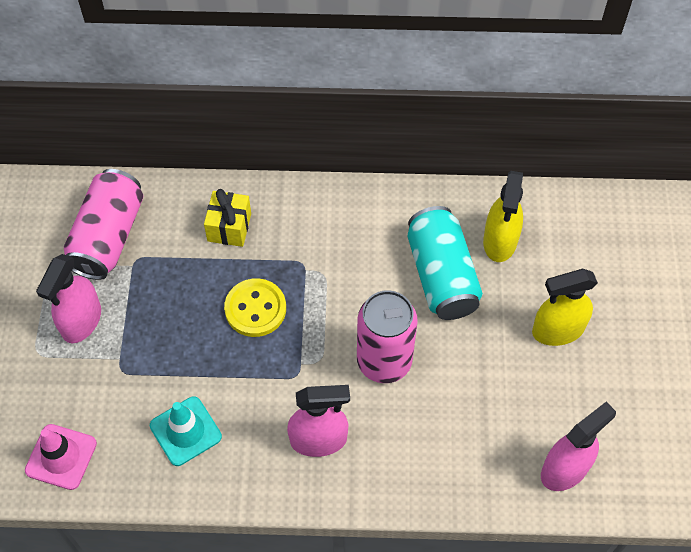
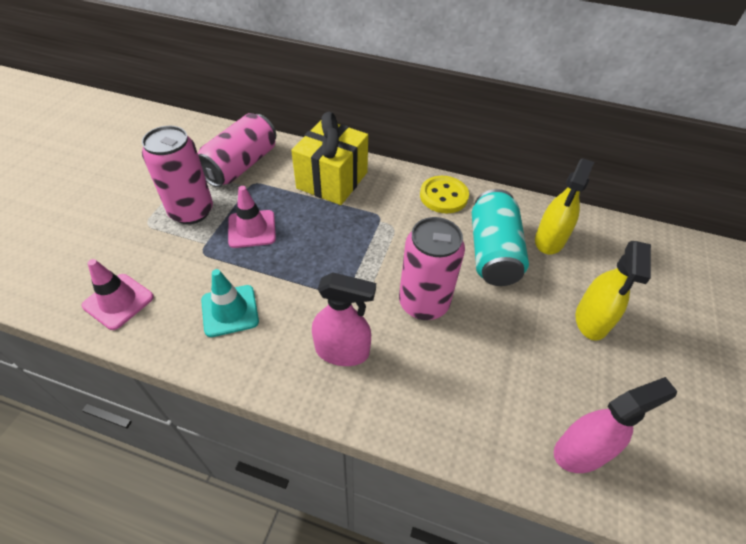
camera: 15 degrees right, 10 degrees down
(81, 321) = (191, 211): pink spray bottle -> pink can
(163, 324) = (252, 229): none -> pink traffic cone
(229, 227) = (332, 180): yellow gift -> yellow gift, size x1.75
(255, 309) = (329, 237): yellow button -> yellow button (443, 196)
(557, 330) = (591, 320): yellow spray bottle -> yellow spray bottle turned 75 degrees counterclockwise

